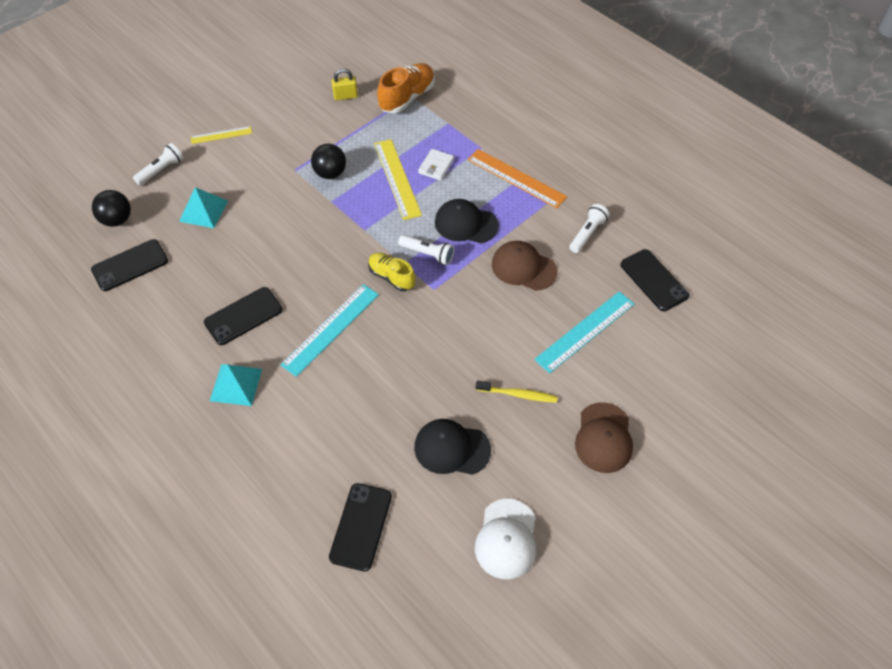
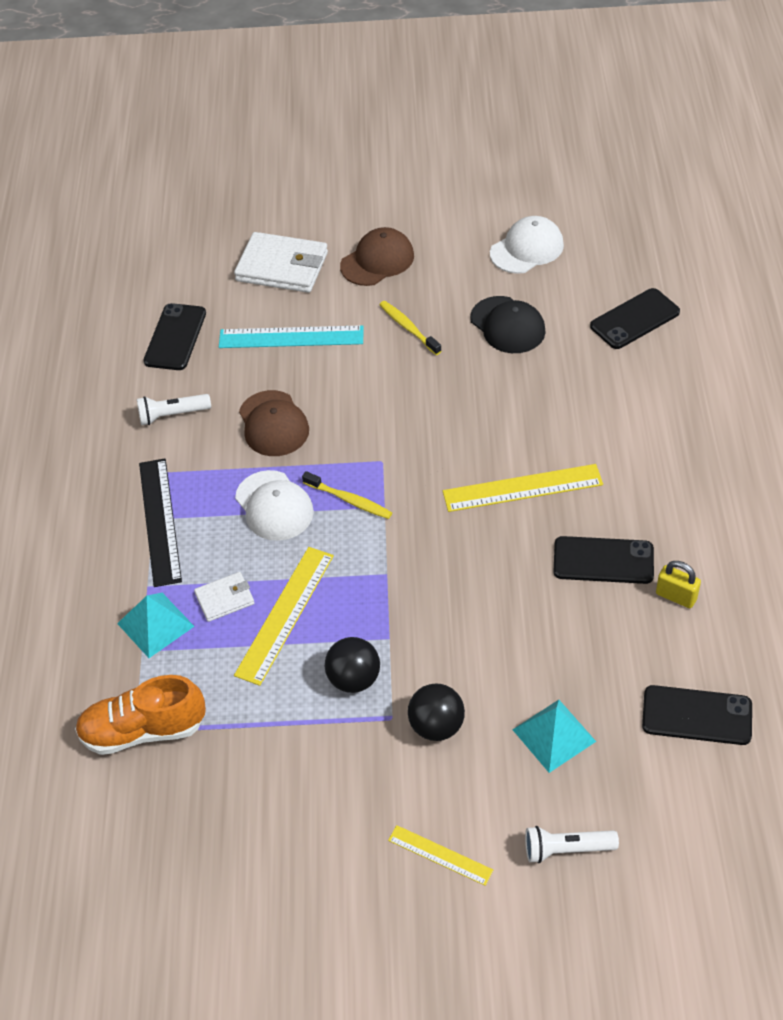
camera: 135 degrees left, 5 degrees down
(117, 220) = (676, 801): black ball -> black ball (436, 726)
(236, 384) = (662, 494): turquoise pyramid -> turquoise pyramid (155, 624)
(331, 329) = (522, 488): turquoise ruler -> yellow ruler
(345, 96) = (215, 797): yellow padlock -> yellow padlock (676, 596)
(391, 277) = (411, 500): yellow shoe -> none
(427, 254) = (349, 500): white flashlight -> yellow toothbrush
(466, 224) = (274, 506): black cap -> white cap
(516, 178) = (159, 521): orange ruler -> black ruler
(660, 381) = (282, 267): none -> white wallet

